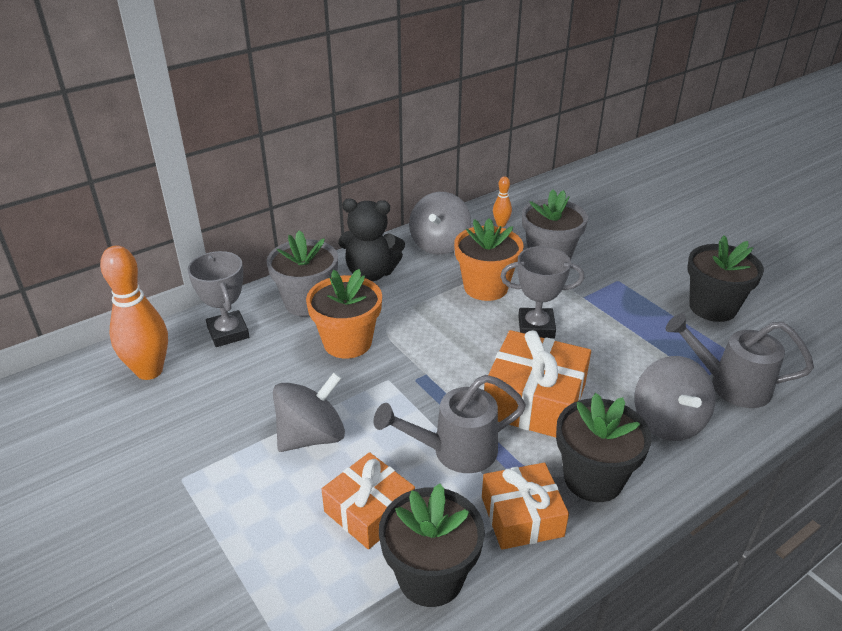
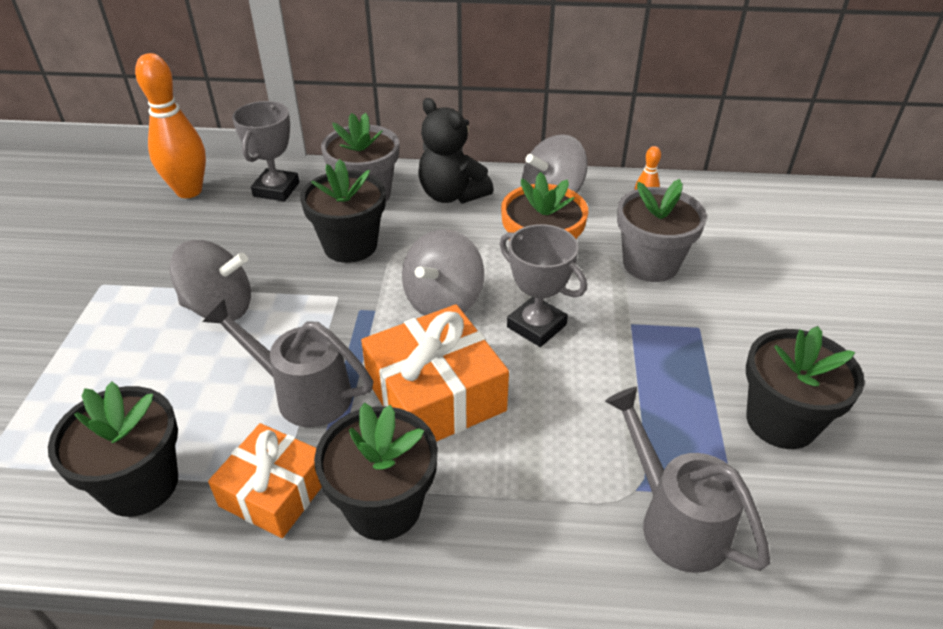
camera: 40 degrees right, 5 degrees up
(347, 342) = (350, 246): orange flower pot -> black flower pot
(369, 511) = (175, 396): orange gift -> none
(667, 421) = (541, 507): grey spinning top -> grey spinning top (443, 301)

